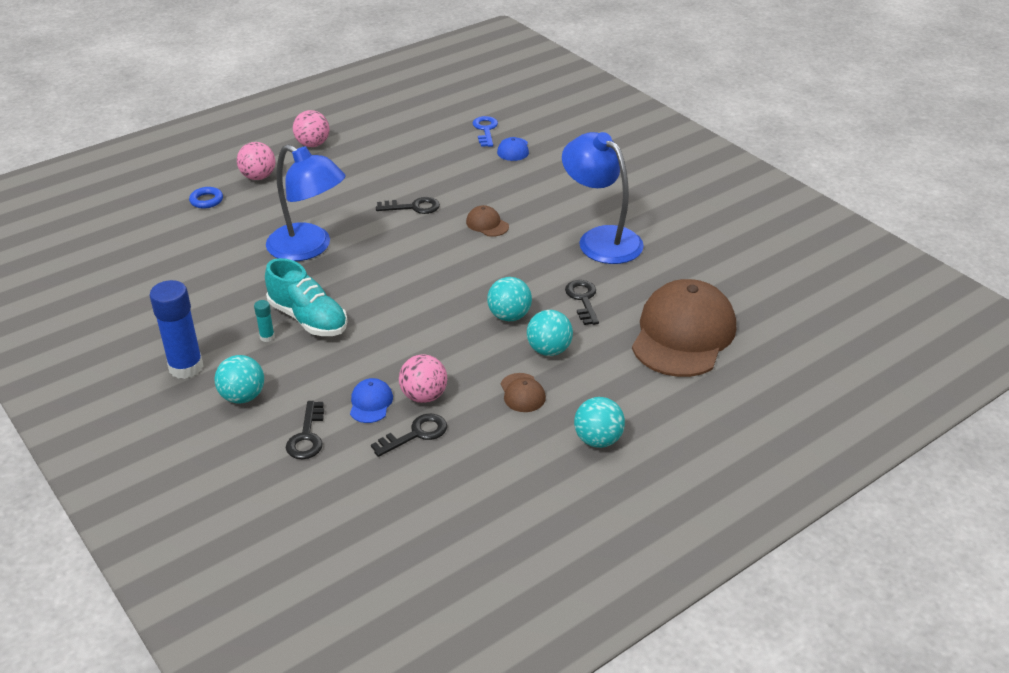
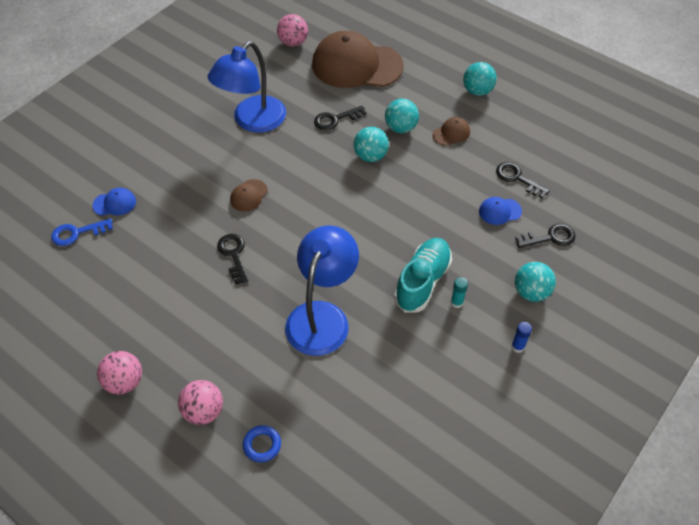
camera: 105 degrees left, 15 degrees up
(186, 367) = (518, 346): blue glue stick -> blue glue stick, size x0.45
(424, 396) = (478, 183): pink ball -> pink ball (293, 42)

